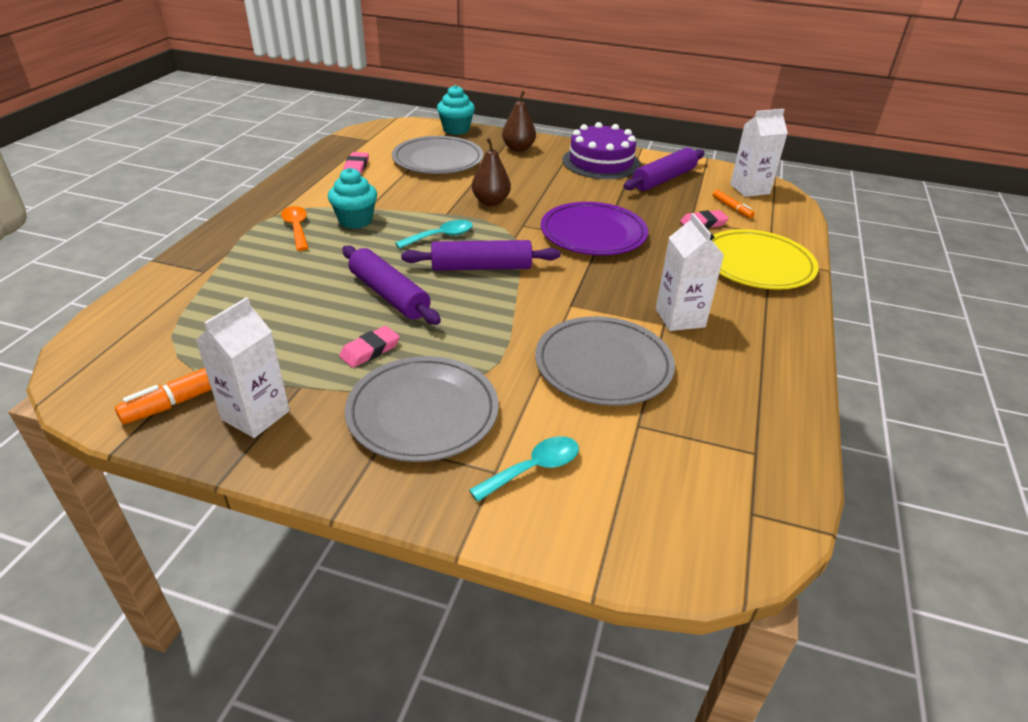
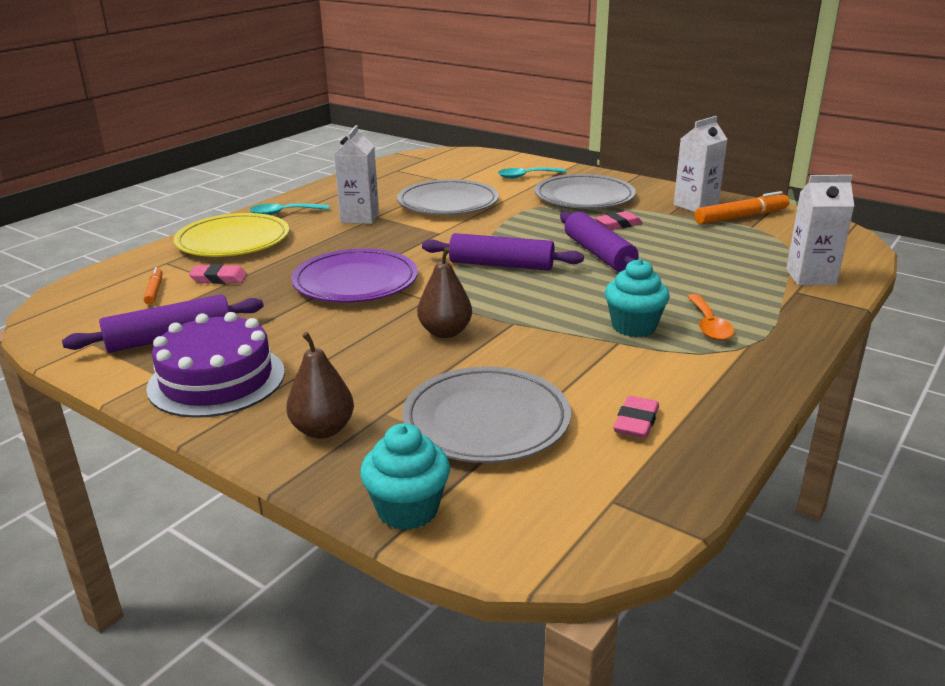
camera: 160 degrees left, 10 degrees down
(441, 236) = (531, 297): turquoise spoon -> turquoise spoon (283, 213)
(749, 189) = (85, 310): white carton -> white carton (810, 277)

